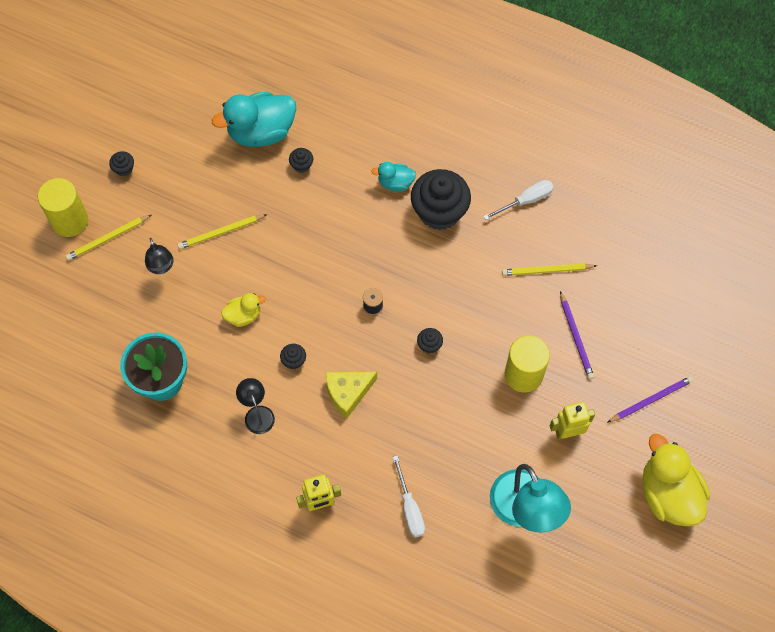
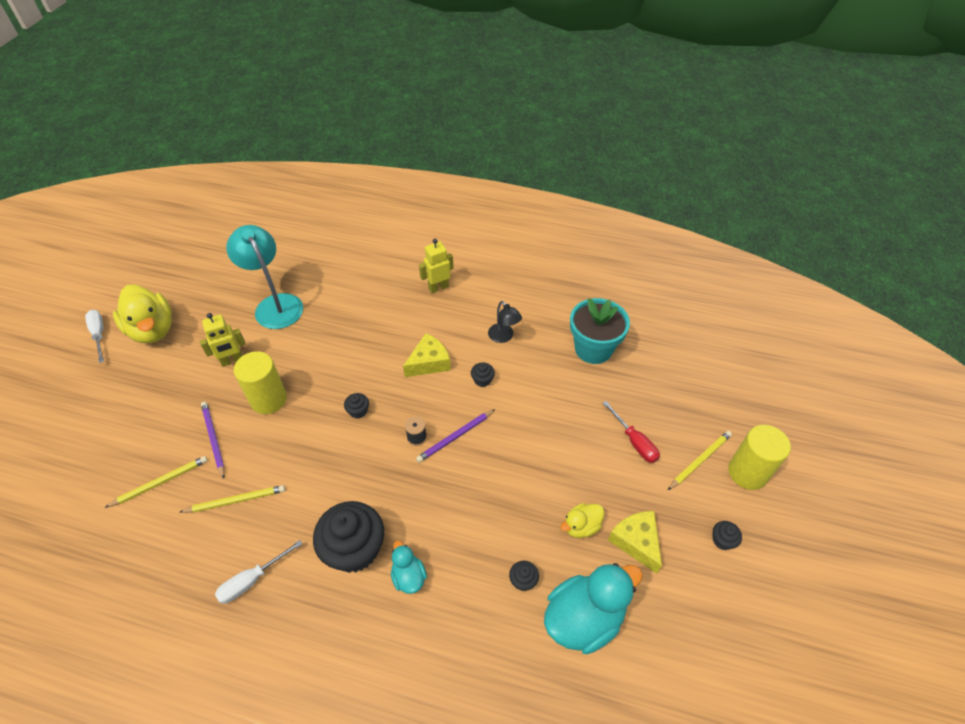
camera: 170 degrees right, 15 degrees down
(161, 267) = (634, 441): black lamp -> red screwdriver
(197, 179) = (636, 542): none -> yellow cheese
(221, 232) = (588, 485): yellow pencil -> yellow pencil (160, 482)
(243, 315) = (539, 410): yellow duck -> yellow duck (581, 526)
(395, 183) = (408, 576): turquoise duck -> turquoise duck turned 105 degrees counterclockwise
(410, 508) = (367, 294): white screwdriver -> white screwdriver (99, 334)
(651, 400) = (150, 396): purple pencil -> purple pencil (455, 437)

